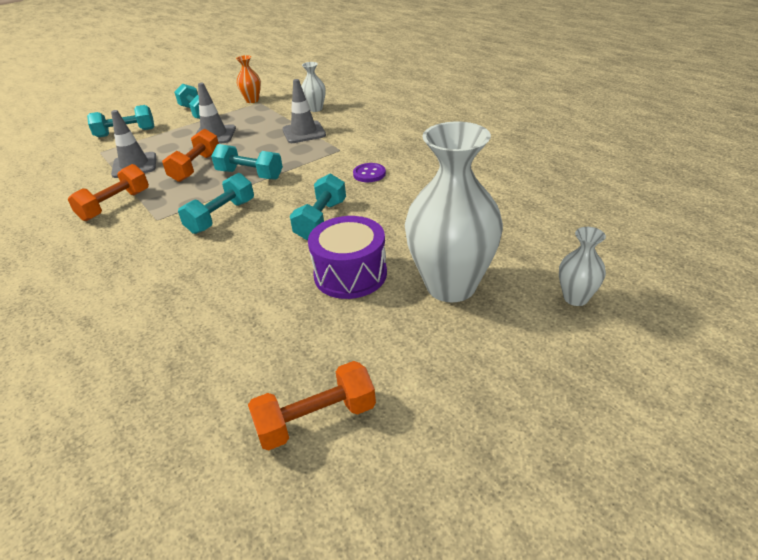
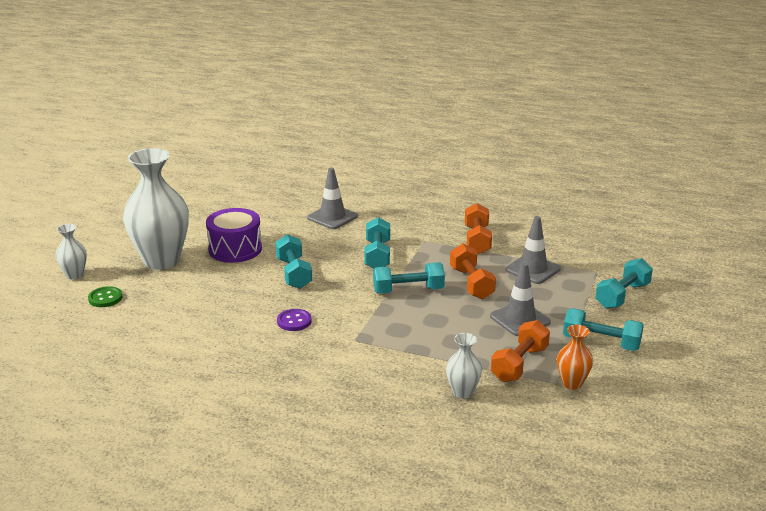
camera: 145 degrees right, 10 degrees down
(304, 132) = (424, 351): grey traffic cone -> grey traffic cone (332, 217)
(316, 419) = (198, 199): orange dumbbell -> orange dumbbell (519, 364)
(539, 248) = (105, 298): none -> green button

